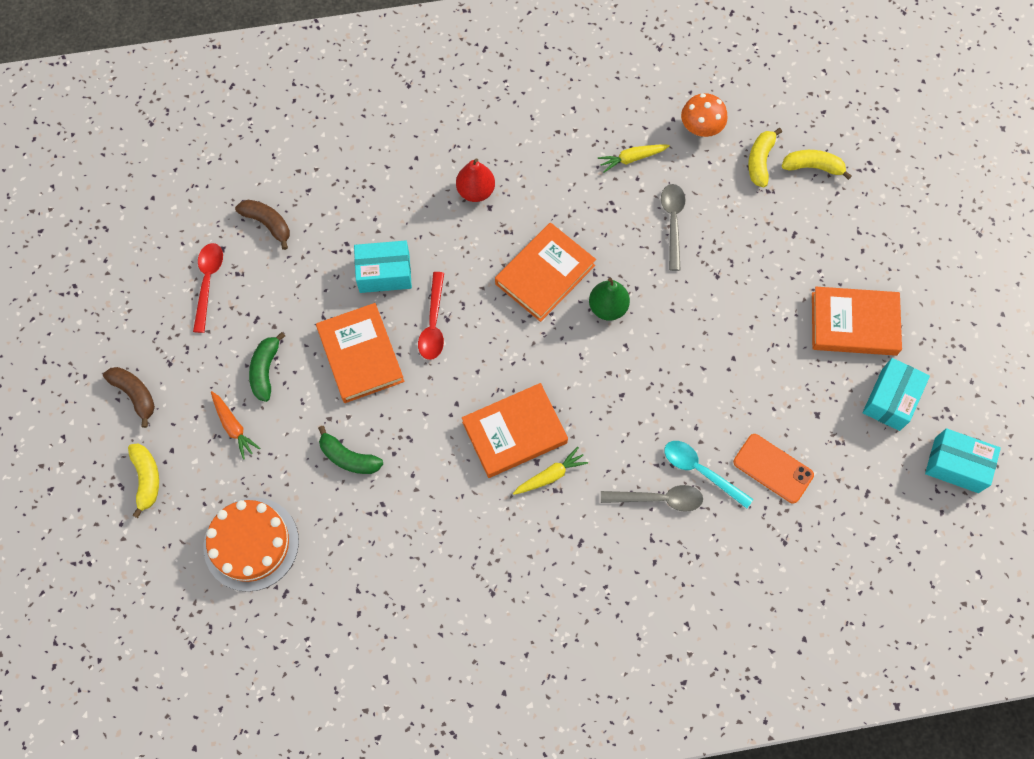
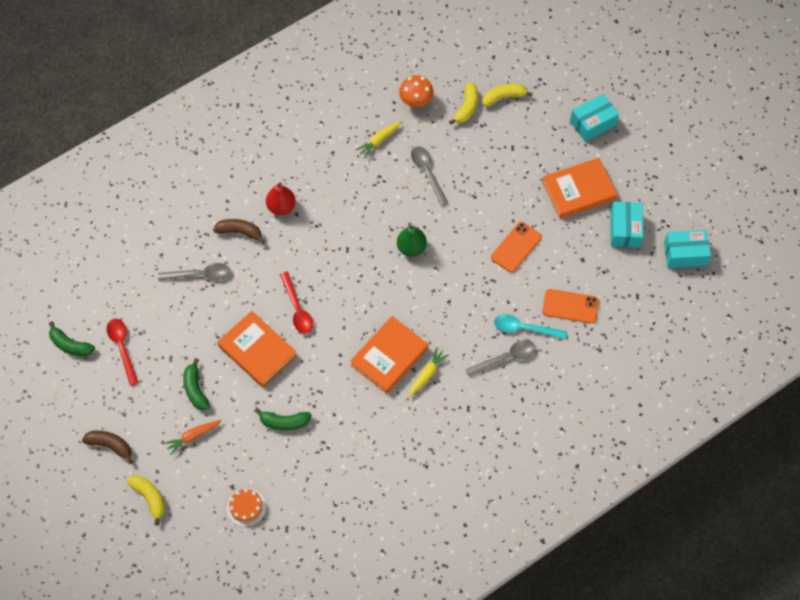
camera: 25 degrees left, 5 degrees down
(152, 254) = (70, 345): none -> green banana
(233, 427) = (193, 437): orange carrot -> orange carrot turned 120 degrees clockwise
(251, 544) = (246, 507): orange cake -> orange cake, size x0.56
(267, 223) = (144, 290): brown banana -> brown banana (240, 232)
(340, 233) = (200, 275): none -> grey spoon
(384, 273) = (245, 289): turquoise box -> turquoise box (592, 123)
(545, 274) = (358, 244): orange book -> none
(739, 362) = (516, 247): none -> orange phone
(760, 161) = (466, 107): yellow banana -> yellow banana turned 150 degrees counterclockwise

